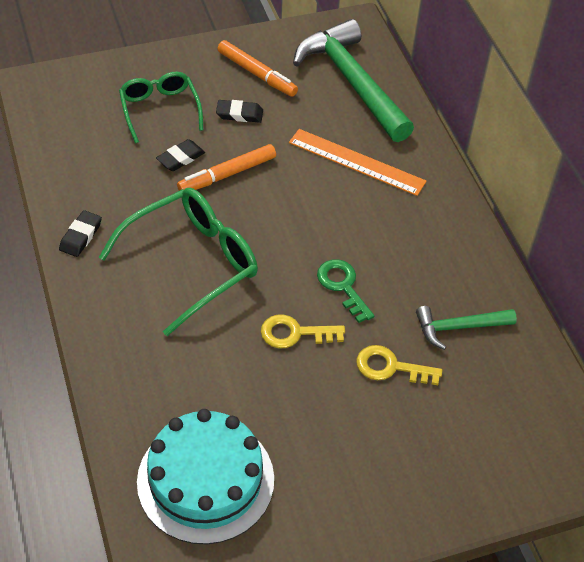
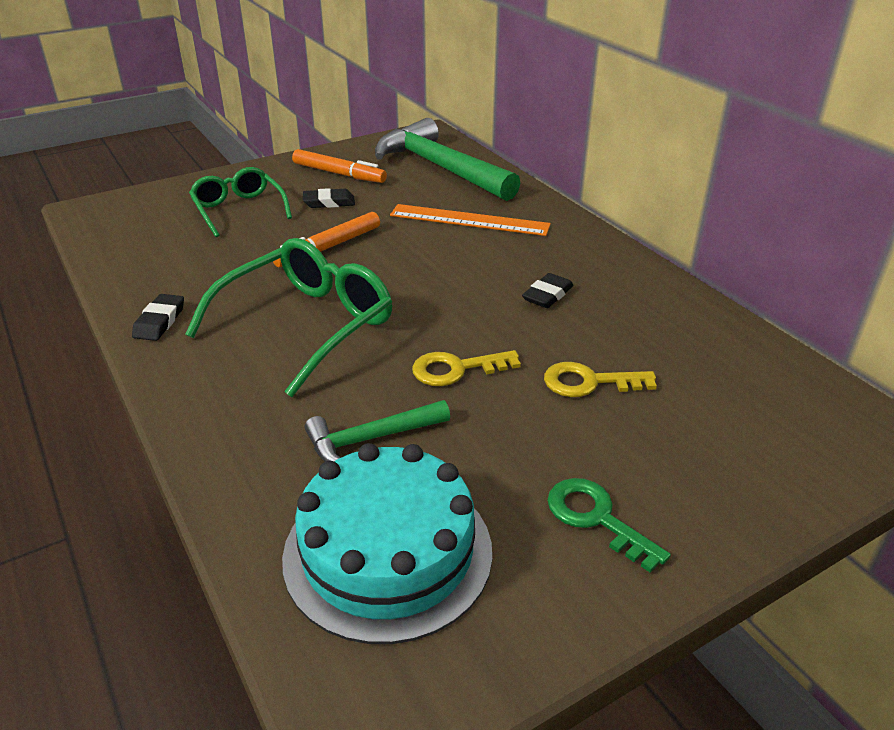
camera: 10 degrees left, 15 degrees down
(180, 158) = (271, 242): black eraser -> black eraser (547, 295)
(342, 286) = (497, 318): green key -> green key (596, 518)
(458, 327) = (650, 333): green hammer -> green hammer (371, 439)

